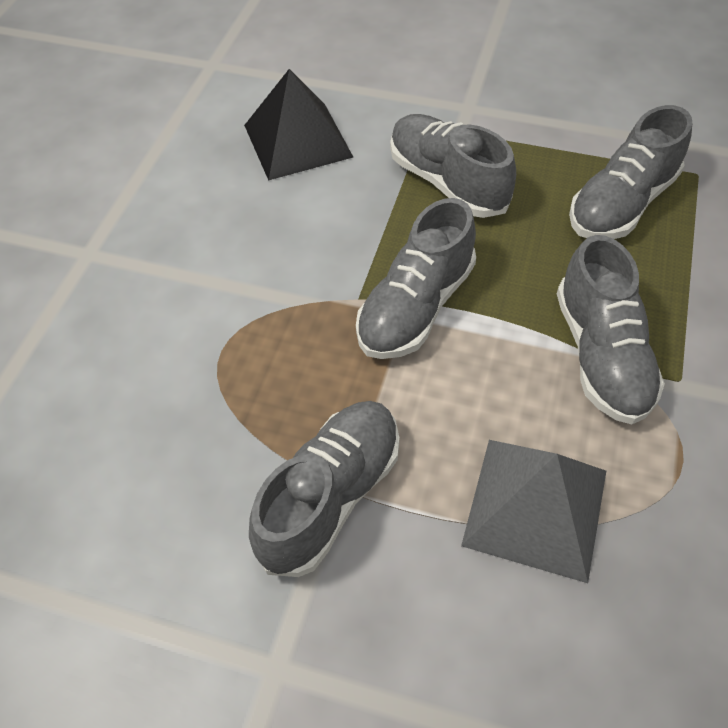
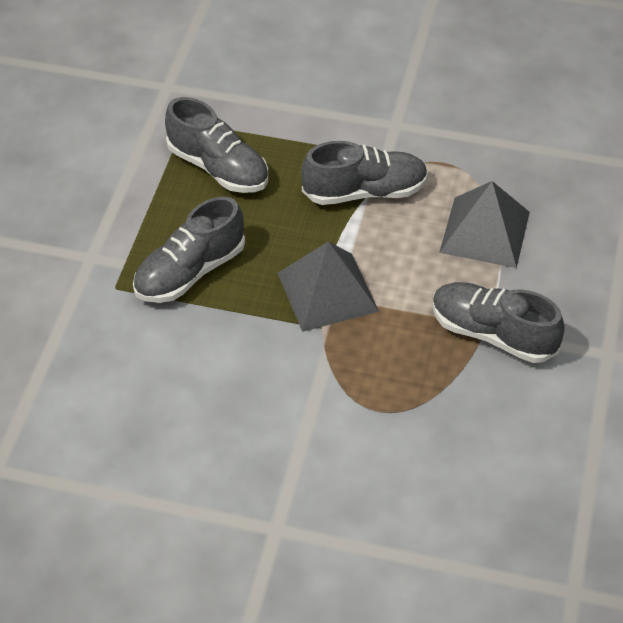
camera: 95 degrees left, 5 degrees down
(297, 140) = (128, 381): black pyramid -> none
(415, 307) = (327, 292): grey shoe -> grey pyramid

